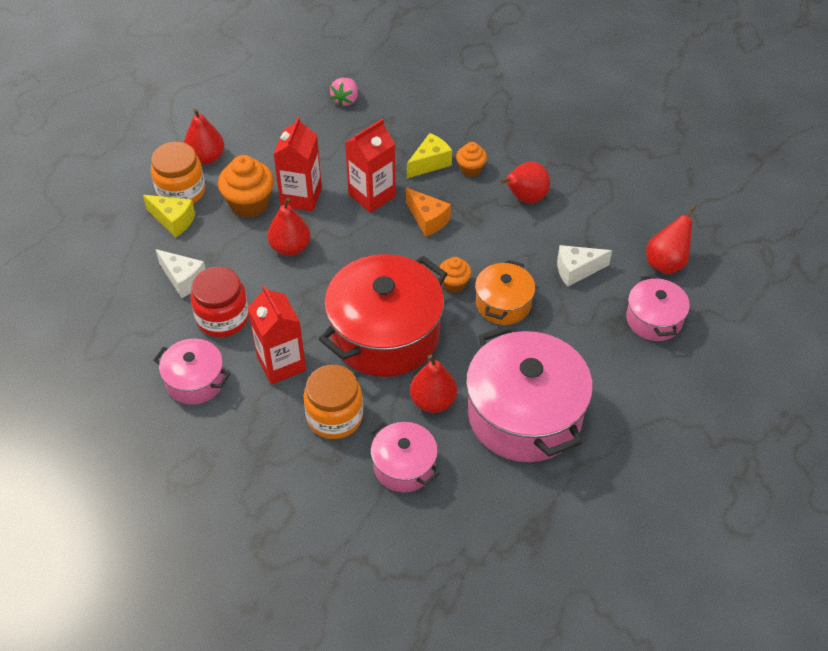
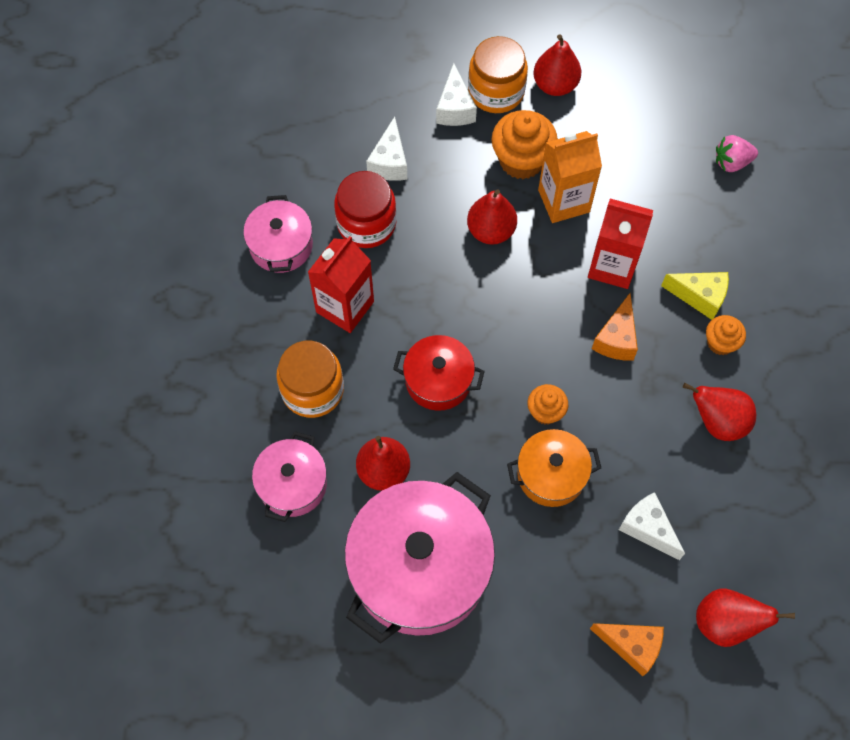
camera: 60 degrees right, 15 degrees up
(173, 221) = (455, 108): yellow cheese -> white cheese
(301, 197) = (564, 201): red carton -> orange carton
(385, 334) = (438, 380): red pot -> red pot, size x0.52
(654, 319) = (631, 646): pink pot -> orange cheese

